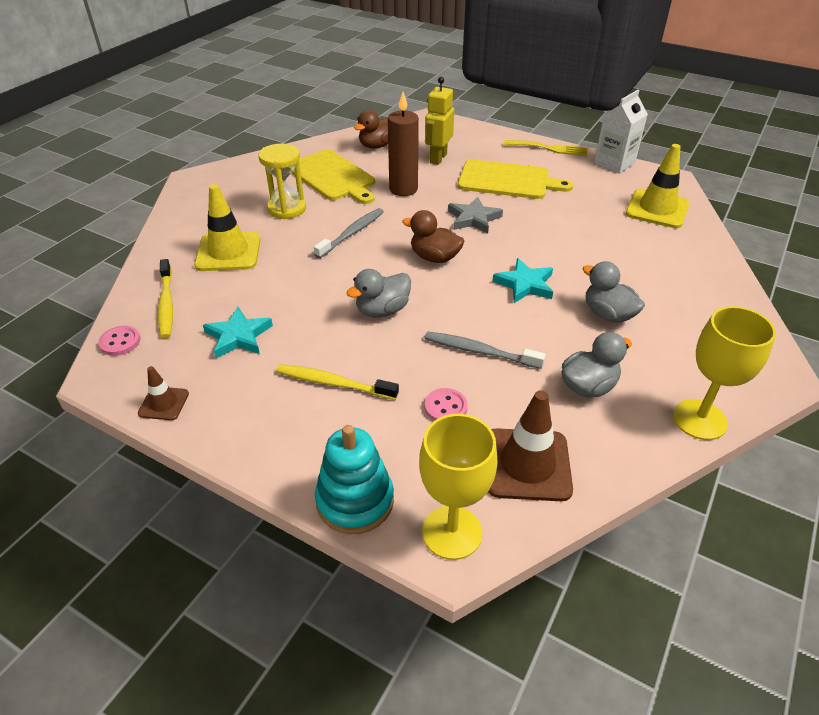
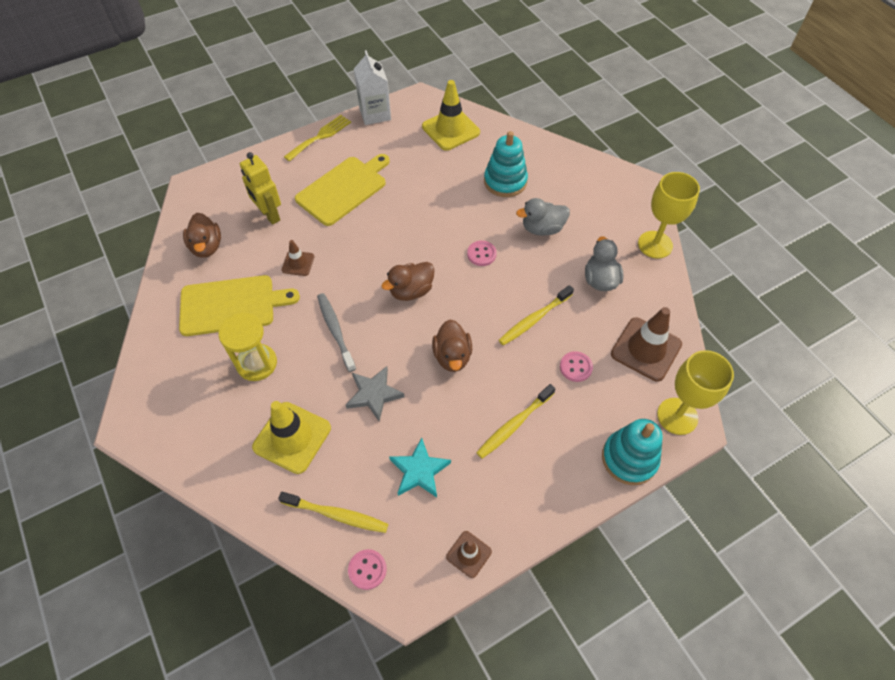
camera: 60 degrees left, 15 degrees up
(382, 310) = (452, 356): grey duck -> brown duck
(403, 189) = (298, 263): brown candle -> brown traffic cone
(473, 218) = (379, 239): grey star -> grey star (374, 394)
(479, 351) = (534, 319): grey toothbrush -> yellow toothbrush
(525, 284) = (481, 254): turquoise star -> pink button
(638, 266) = (505, 181): none -> turquoise stacking toy

